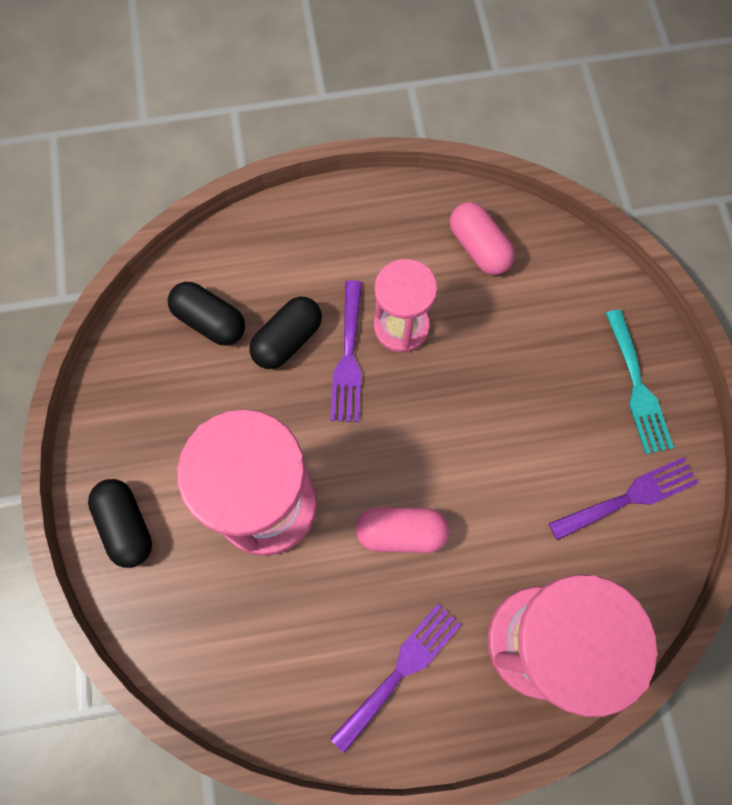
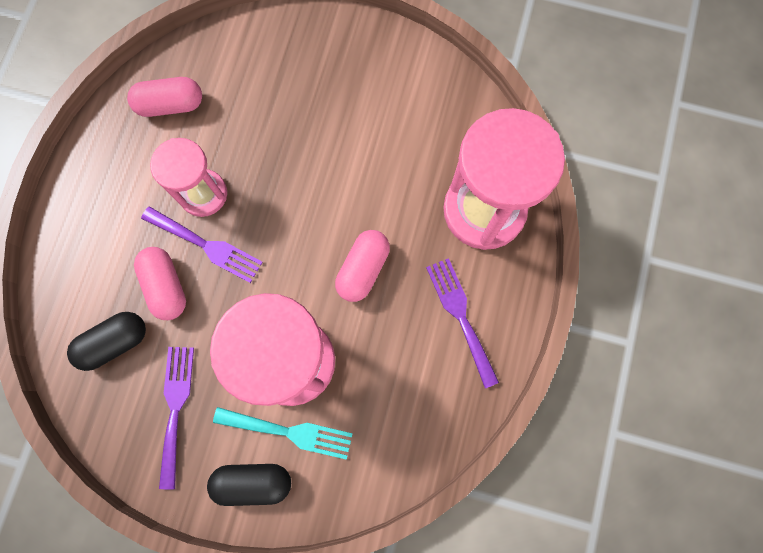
camera: 65 degrees left, 5 degrees up
(287, 340) = (166, 286): black capsule -> pink capsule
(629, 497) = (415, 99): purple fork -> purple fork (175, 408)
(637, 387) = (340, 52): turquoise fork -> turquoise fork (289, 432)

